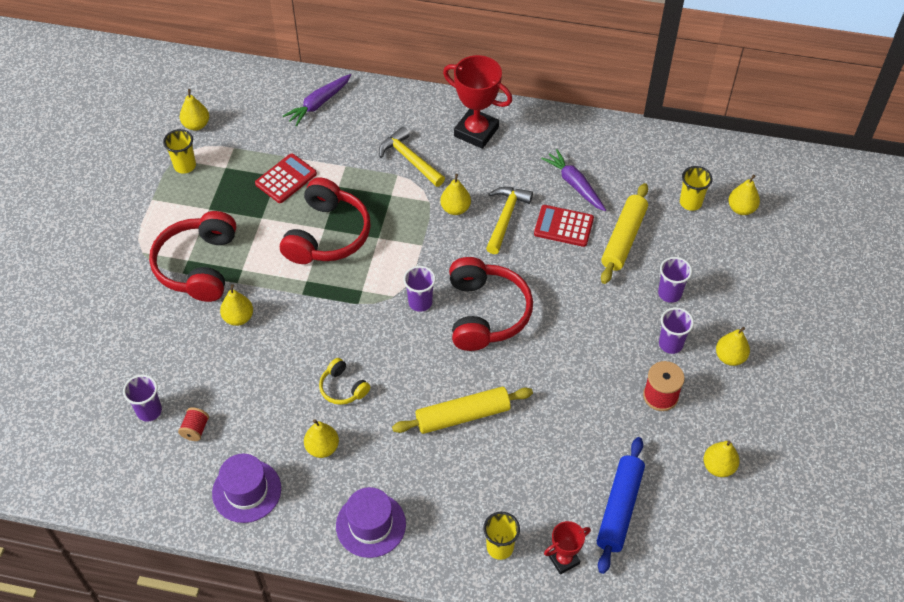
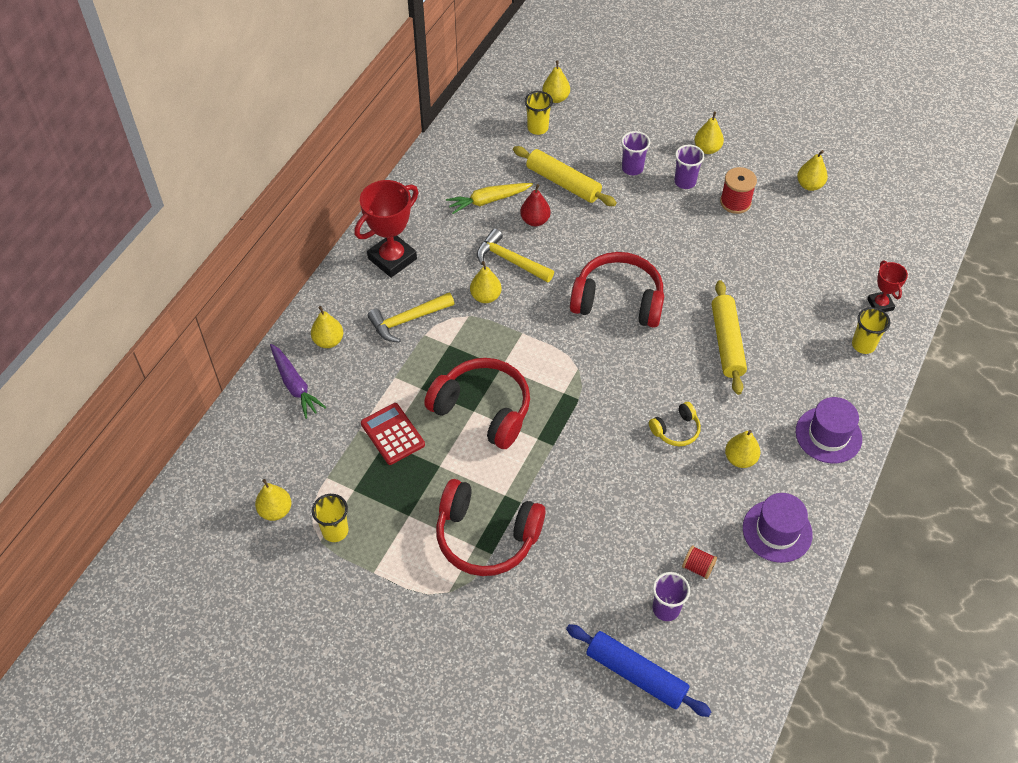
camera: 75 degrees left, 0 degrees up
(238, 318) = (567, 507): yellow pear -> yellow pear (328, 341)
(420, 302) = (591, 348): purple cup -> none
(563, 226) = (535, 220): red calculator -> red pear
(574, 184) = (488, 201): purple carrot -> yellow carrot
(619, 508) = (838, 256): blue rolling pin -> blue rolling pin (636, 674)

